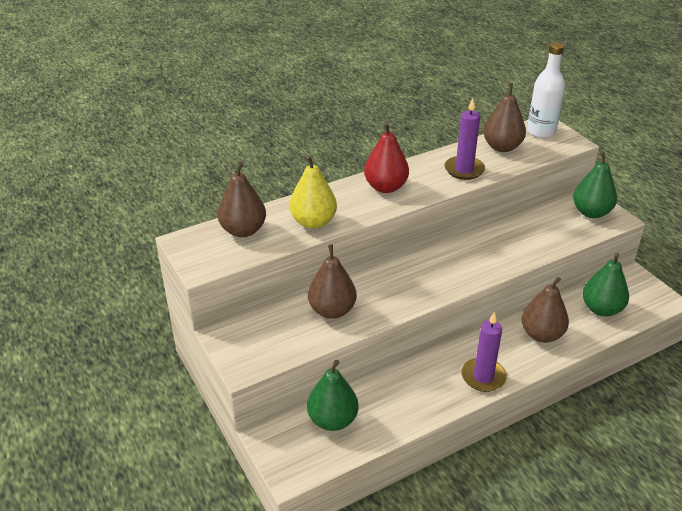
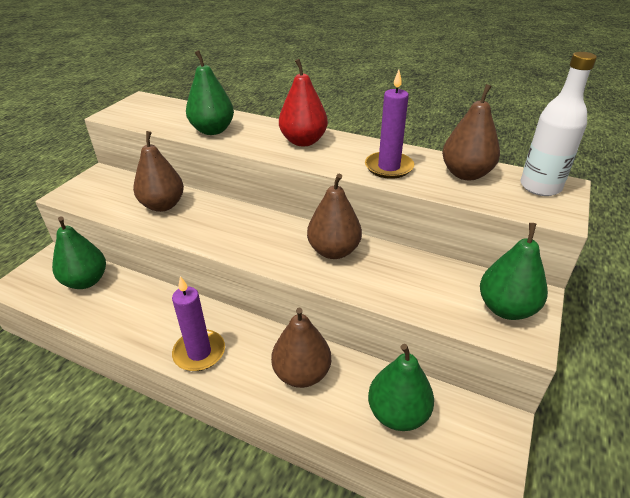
camera: 55 degrees right, 0 degrees up
(243, 230) = (173, 111): brown pear -> brown pear (333, 251)
(313, 222) = (213, 130): yellow pear -> green pear

